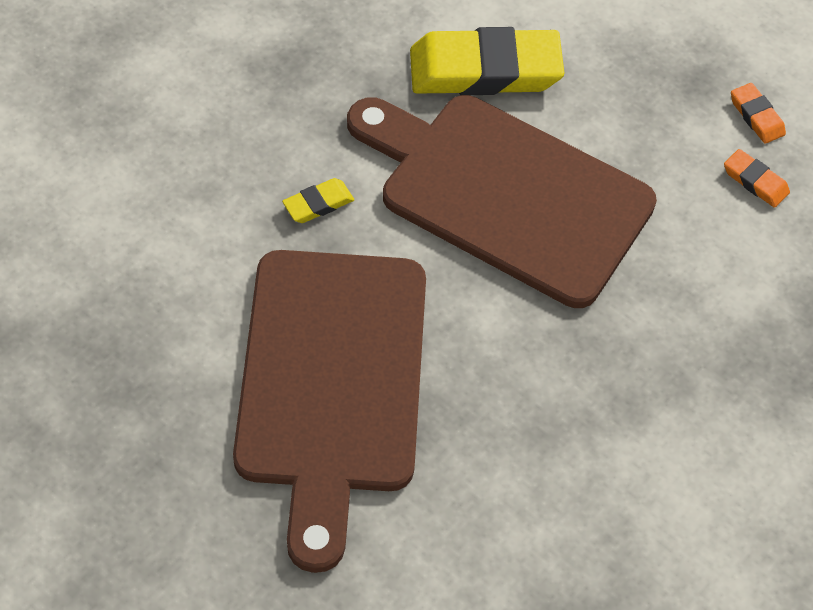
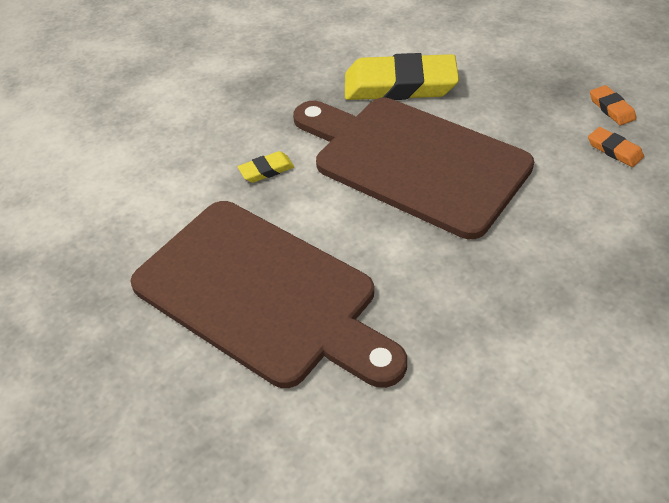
camera: 10 degrees right, 10 degrees down
(331, 382) = (261, 294): brown cutting board -> brown cutting board turned 60 degrees counterclockwise

